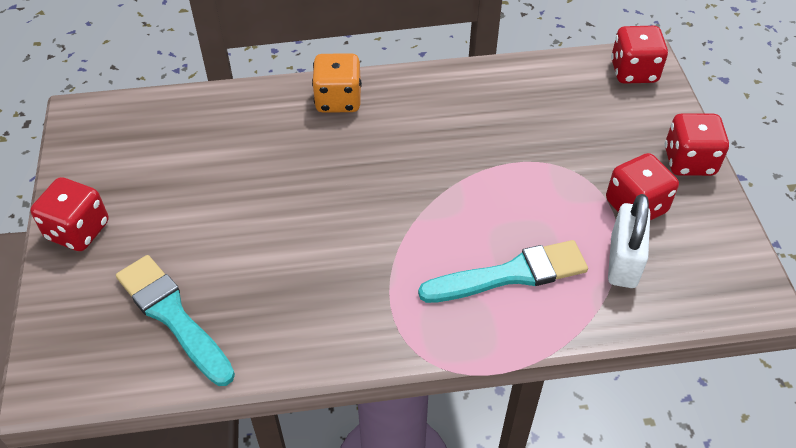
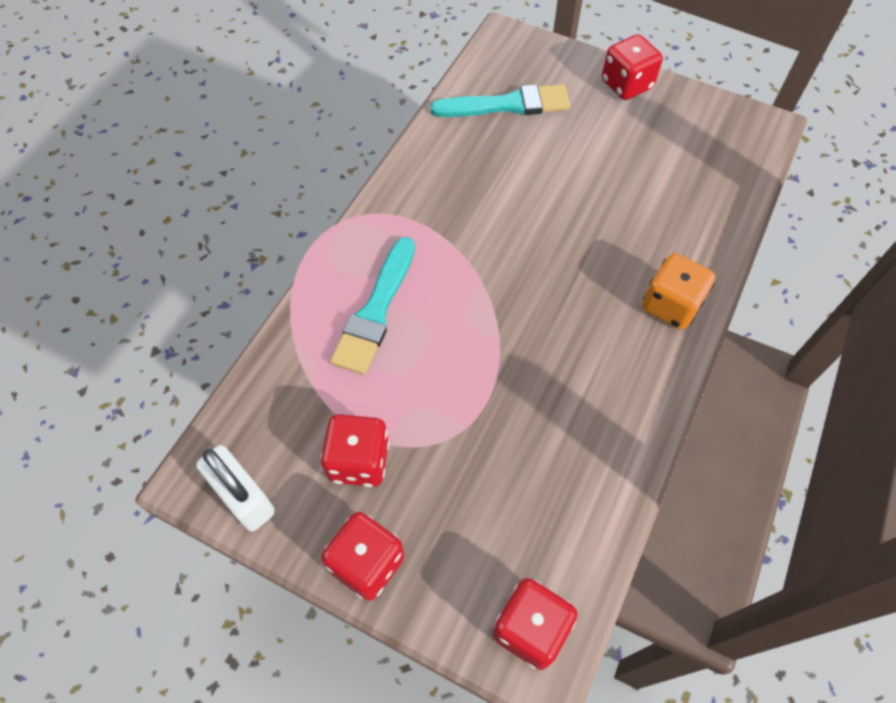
camera: 125 degrees right, 10 degrees up
(623, 261) = (317, 401): white padlock -> white padlock (243, 497)

